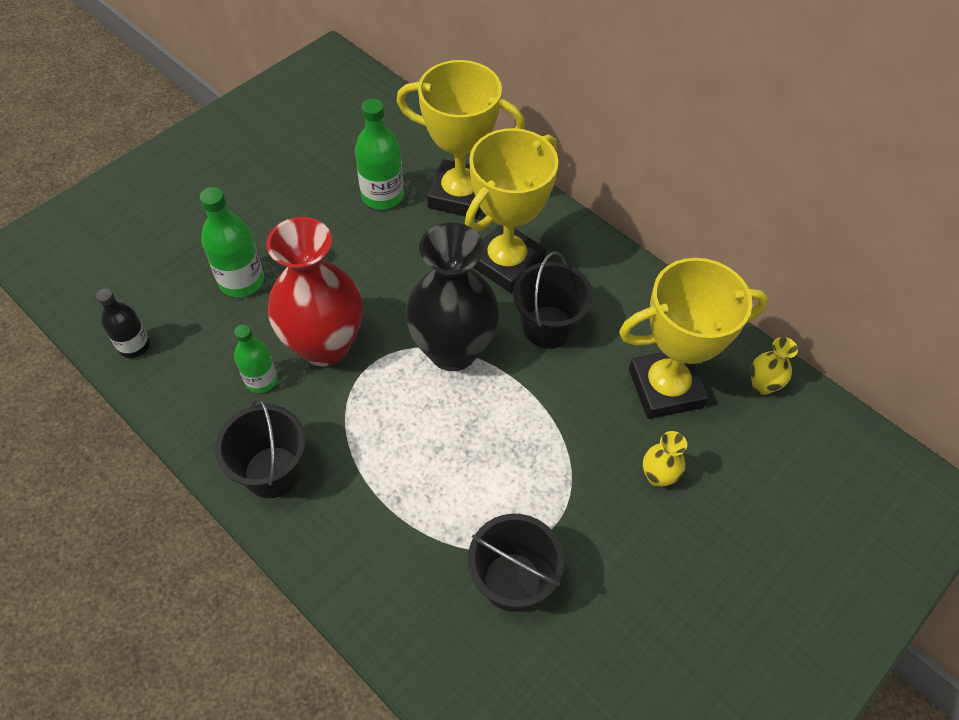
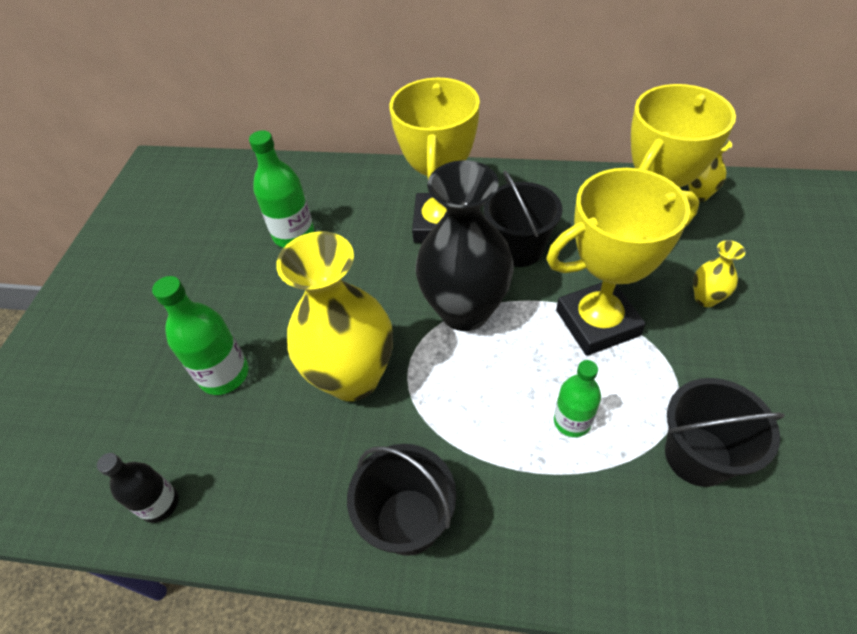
camera: 30 degrees left, 5 degrees down
(261, 380) = (321, 446): green bottle -> green bottle (572, 421)
(324, 345) = (353, 378): red vase -> yellow vase
(460, 195) = (357, 199): yellow trophy -> yellow trophy (597, 323)

